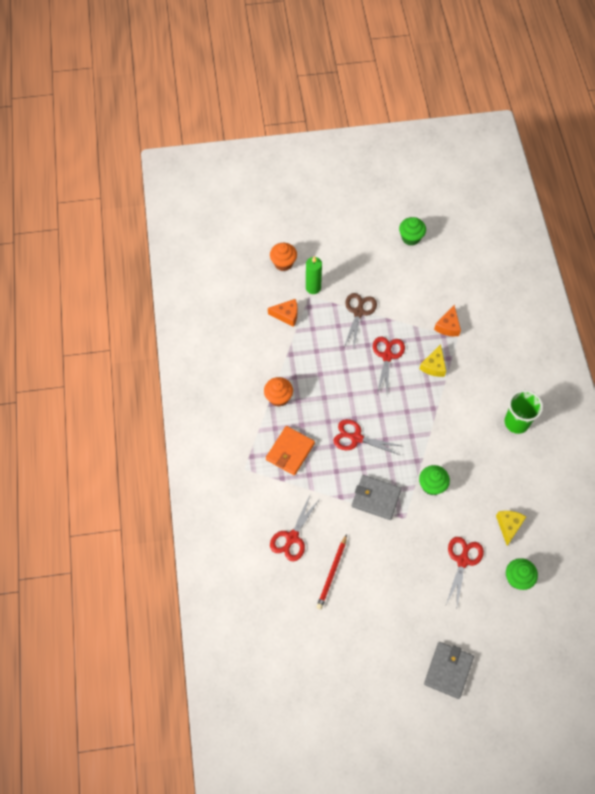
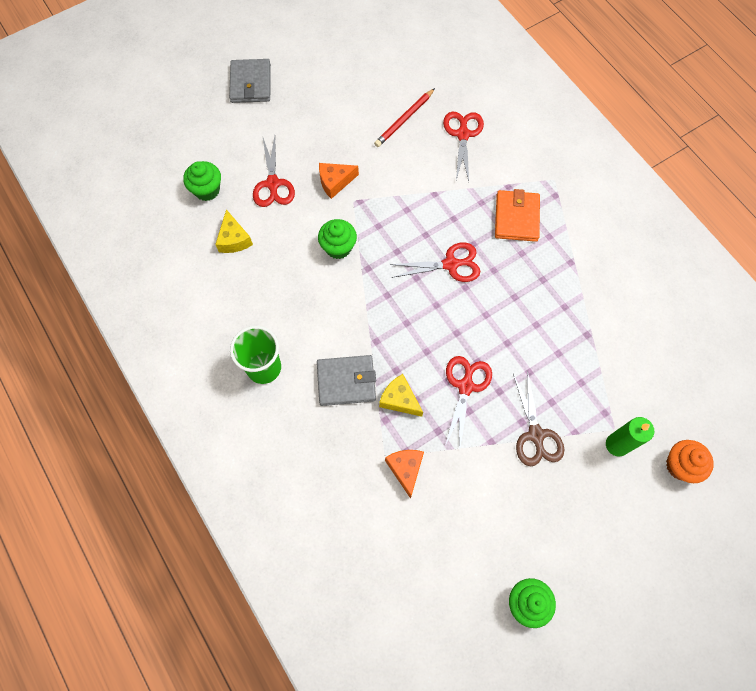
camera: 155 degrees right, 5 degrees up
(278, 397) = (567, 273): orange cupcake -> none
(286, 315) = (626, 386): orange cheese -> orange cheese (335, 182)
(332, 573) = (404, 119): red pencil -> red pencil turned 135 degrees counterclockwise
(376, 498) = (395, 208): grey wallet -> grey wallet (346, 381)
(387, 356) = (465, 386): red scissors -> red scissors turned 150 degrees counterclockwise
(434, 366) = (399, 399): yellow cheese -> yellow cheese turned 45 degrees counterclockwise

